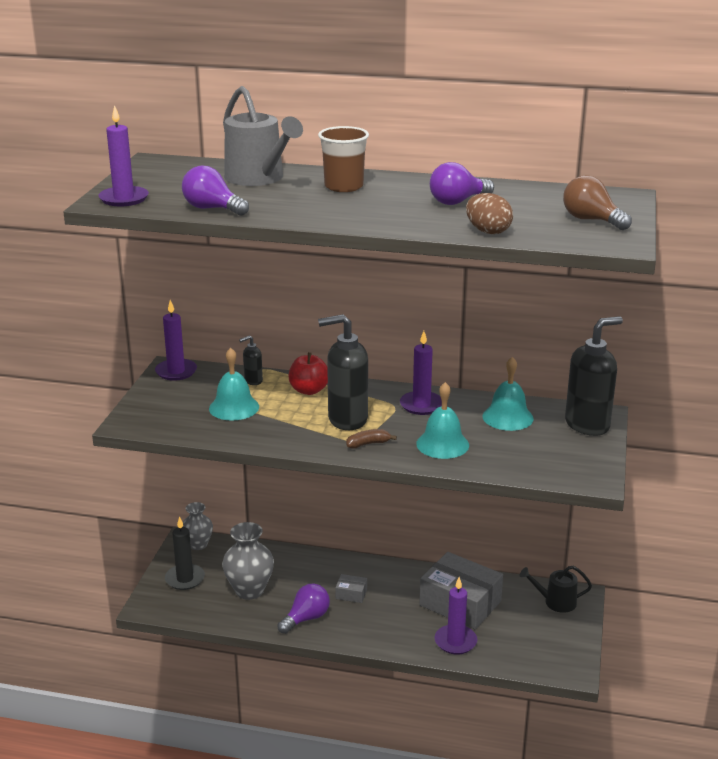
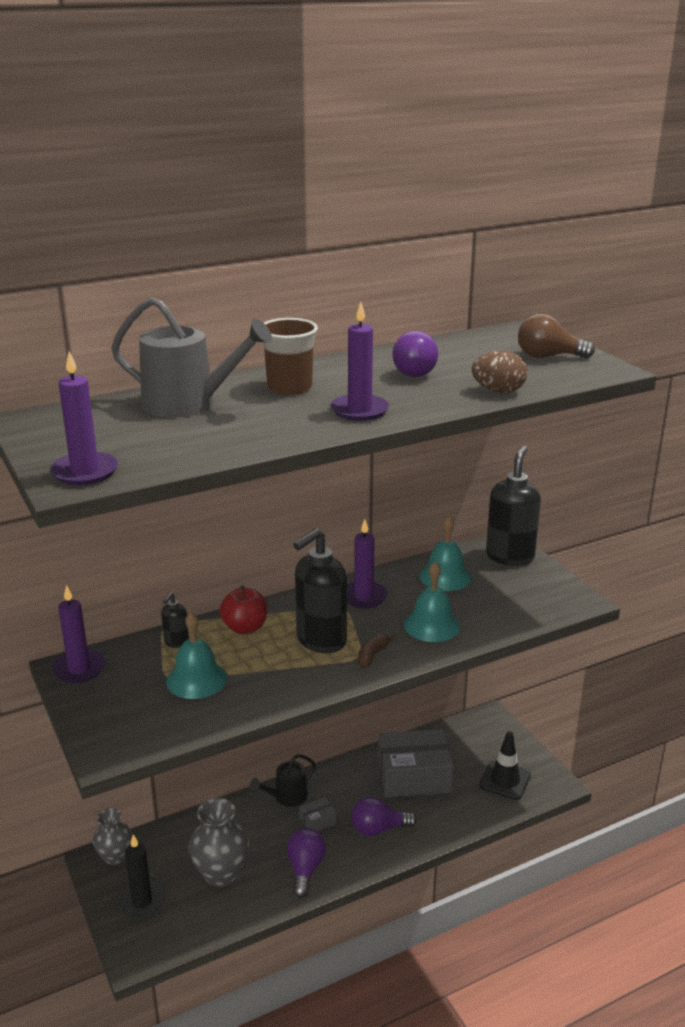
camera: 40 degrees left, 0 degrees up
(212, 209) = (209, 451): purple light bulb -> purple light bulb (378, 829)
(455, 641) = (449, 813): purple candle -> purple candle (359, 410)
(531, 644) = (505, 780): none -> black traffic cone
(556, 602) = (480, 733): black watering can -> black watering can (287, 797)

